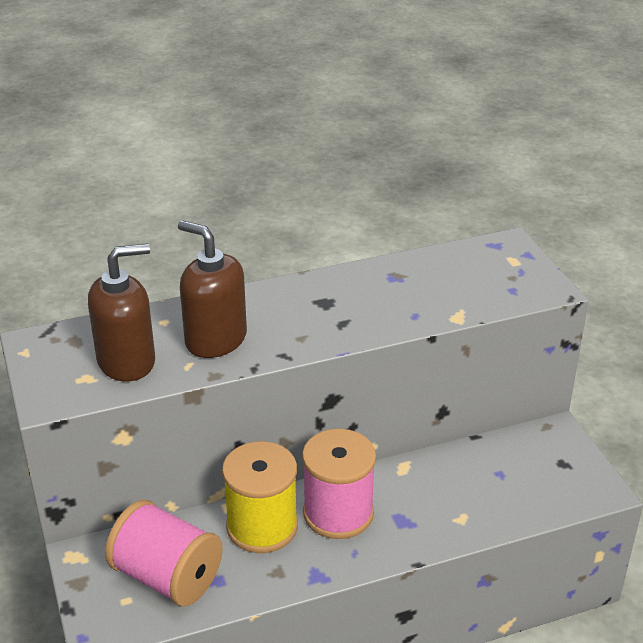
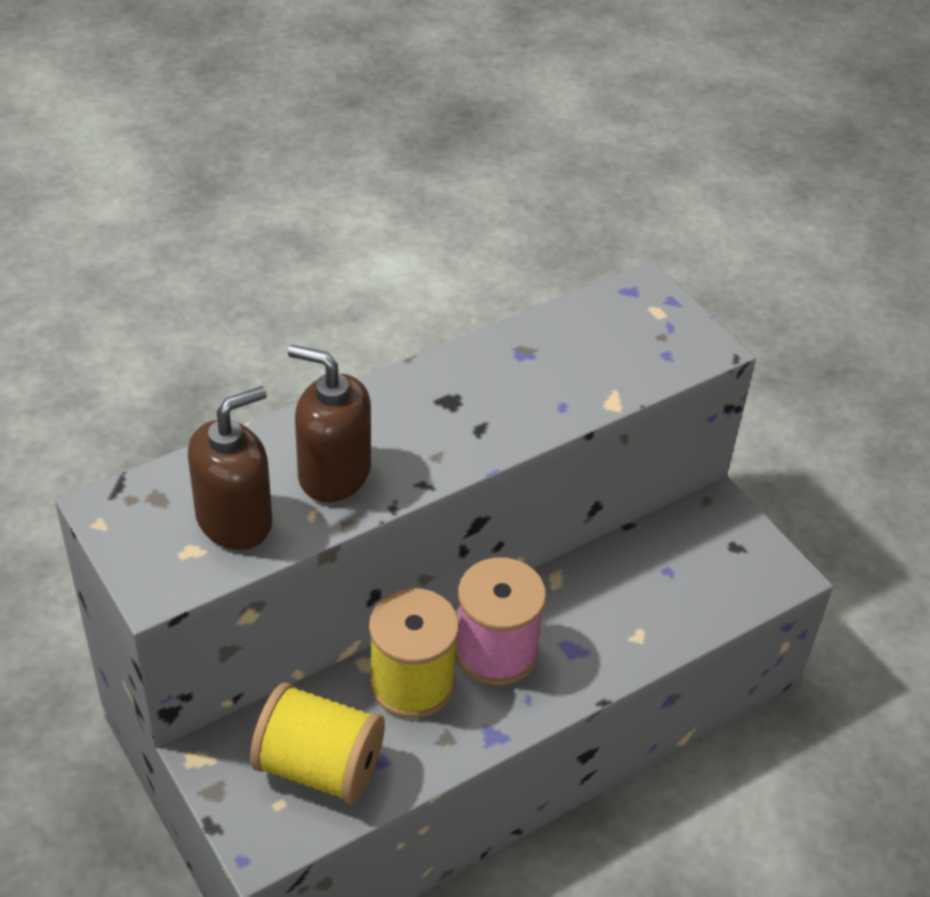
camera: 15 degrees left, 10 degrees up
(167, 577) = (319, 766): pink spool -> yellow spool

